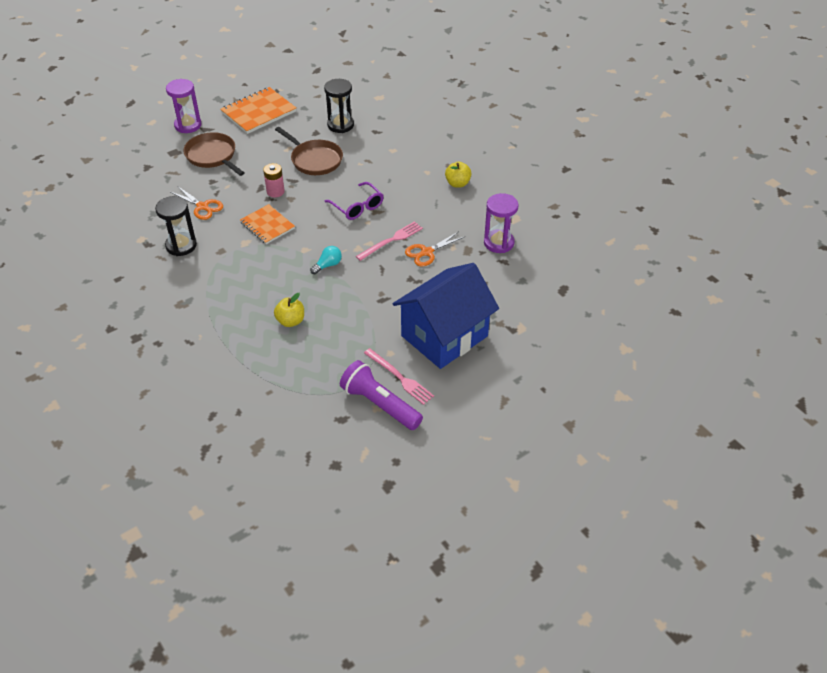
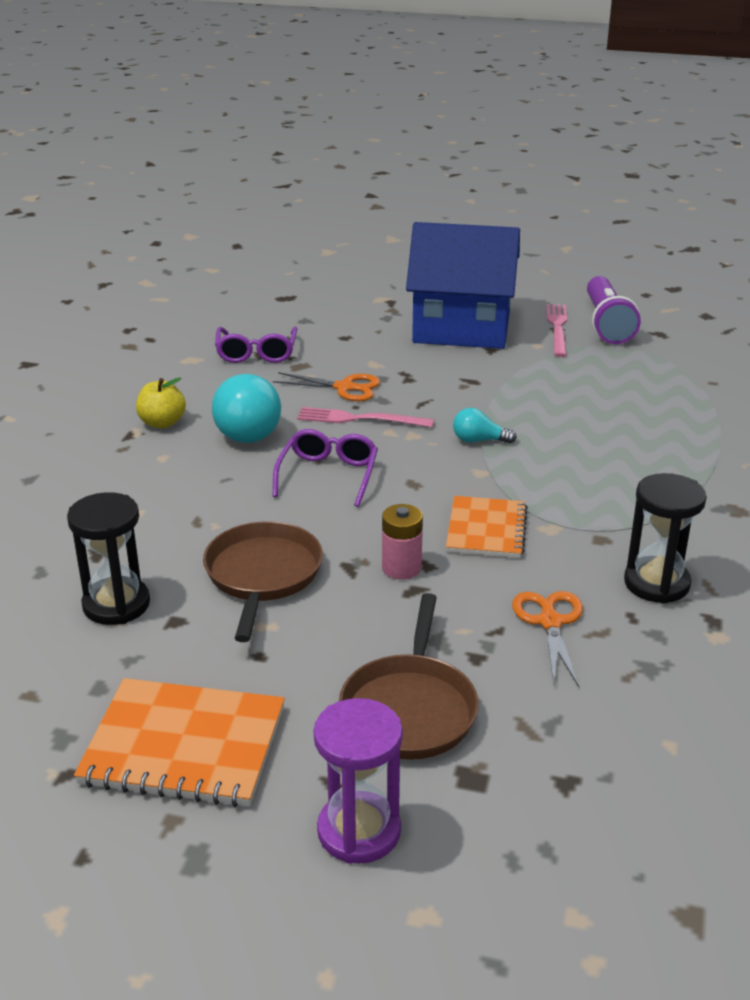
camera: 130 degrees left, 15 degrees down
(290, 321) = (608, 418): yellow apple -> none
(423, 204) = (248, 428): none -> turquoise light bulb
(498, 243) = (256, 353): purple hourglass -> purple glasses

